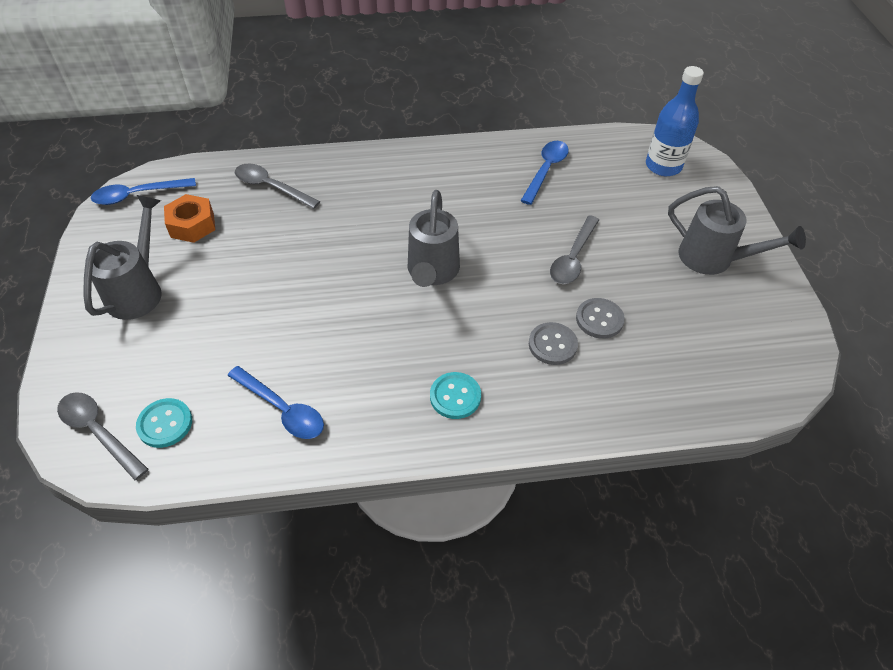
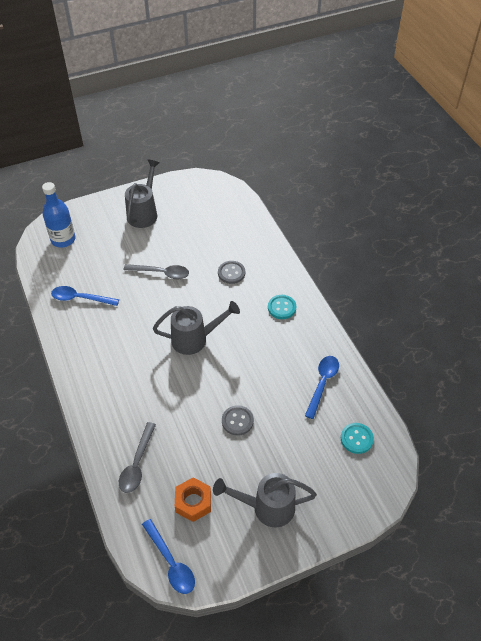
camera: 105 degrees left, 0 degrees up
(98, 432) = (377, 472): grey spoon -> none
(599, 319) = (206, 256): grey button -> grey button (237, 421)

